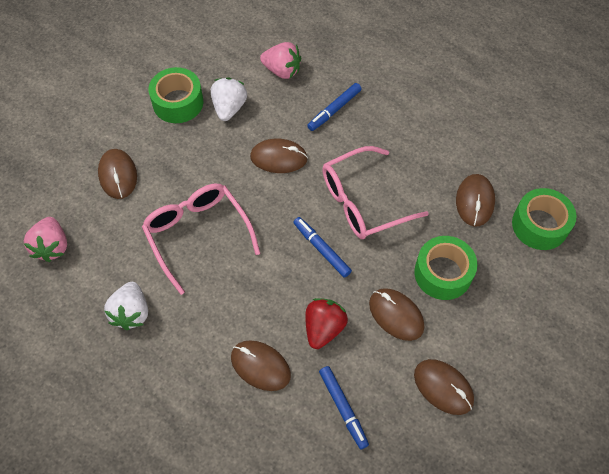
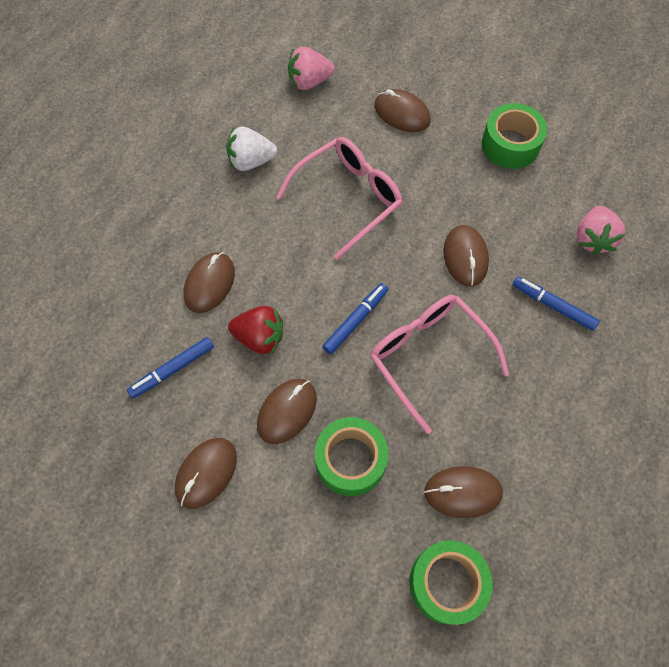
camera: 80 degrees right, 5 degrees up
(118, 175) = (402, 113): brown mouse -> brown mouse turned 60 degrees clockwise
(229, 108) = (519, 195): white strawberry -> none

